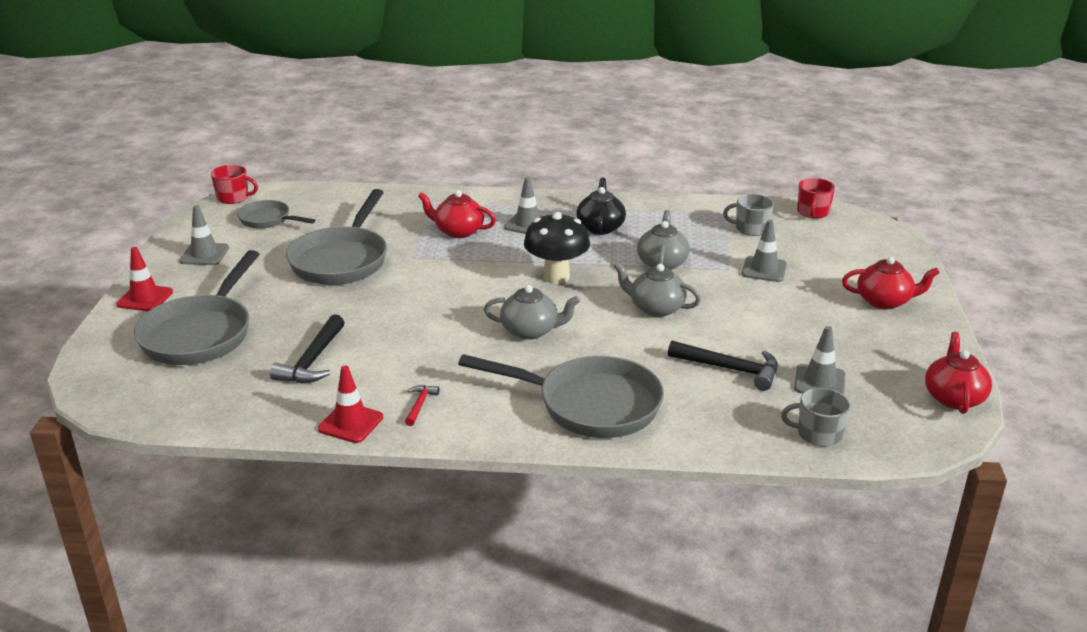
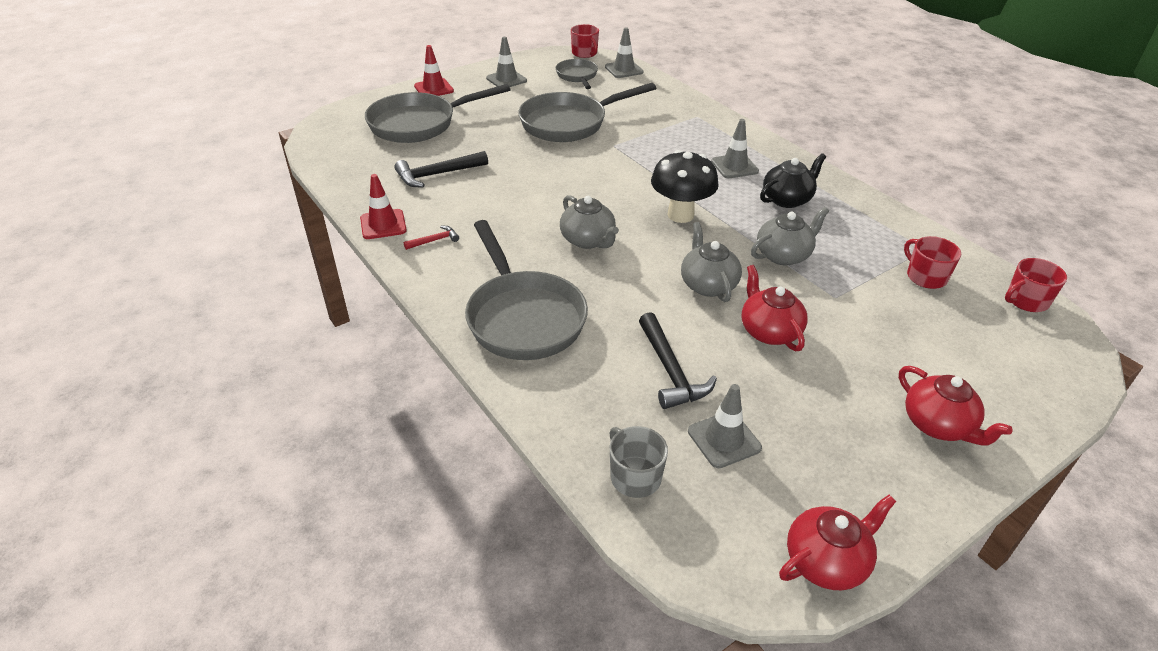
camera: 50 degrees right, 10 degrees up
(458, 231) = (676, 144): red teapot -> red teapot (769, 331)
(751, 229) = (925, 277): grey mug -> red mug
(764, 269) = (867, 317): grey traffic cone -> grey traffic cone (624, 69)

